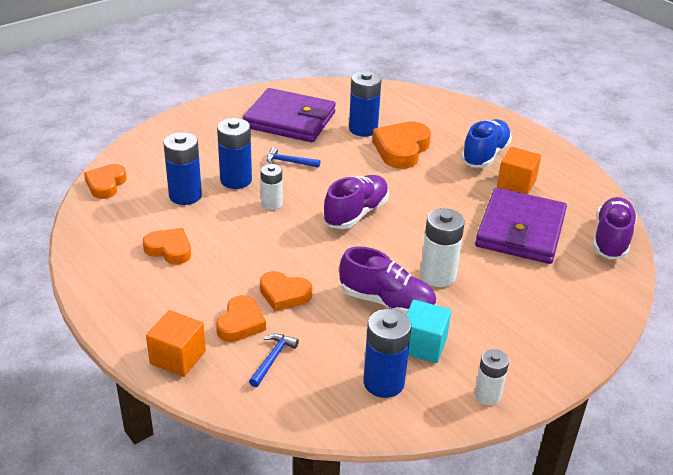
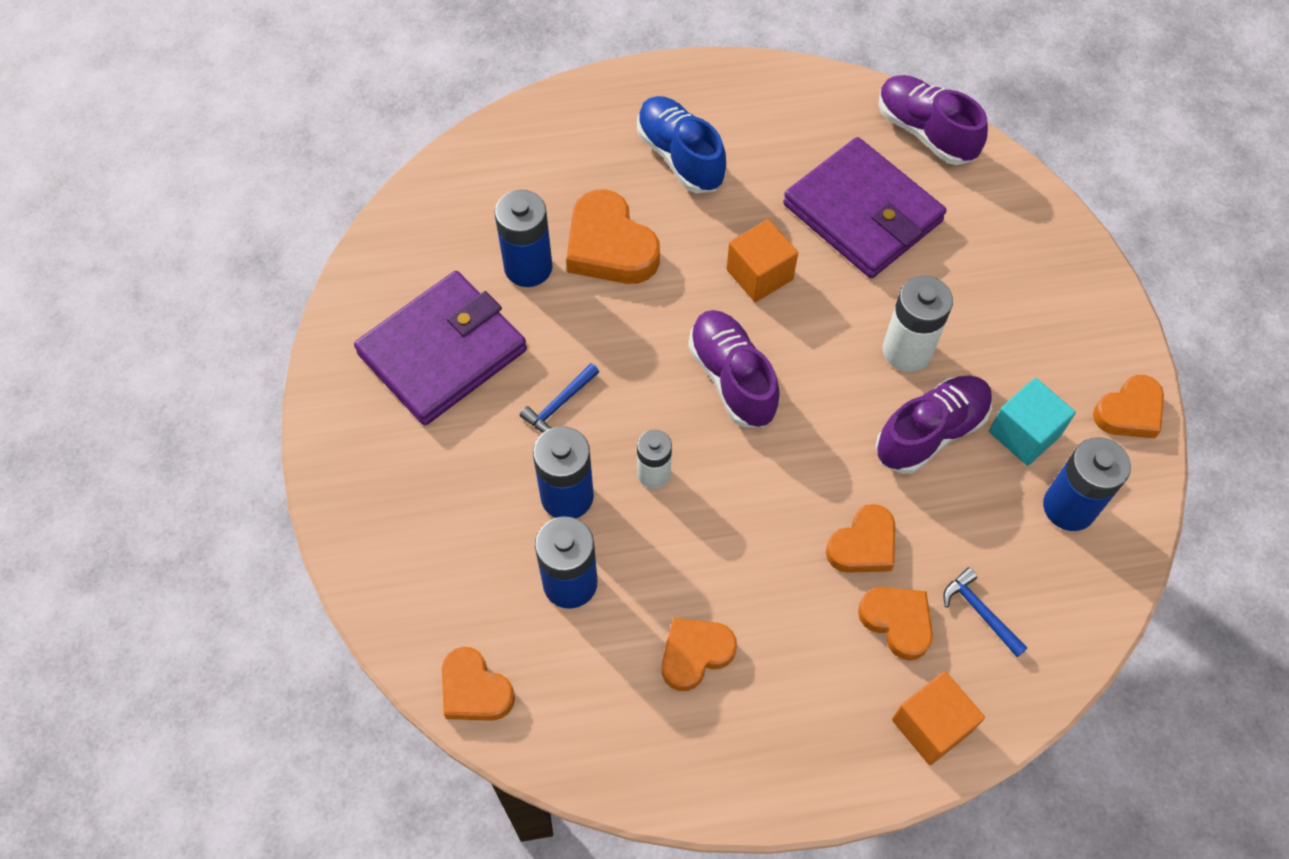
camera: 60 degrees left, 25 degrees up
(487, 395) = (1129, 412): white battery -> orange heart
(516, 184) = (764, 160): orange cube -> orange cube (759, 274)

